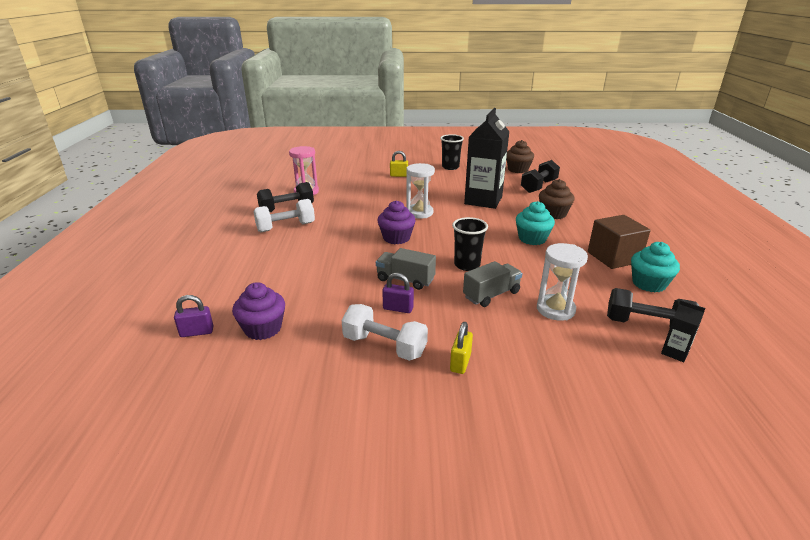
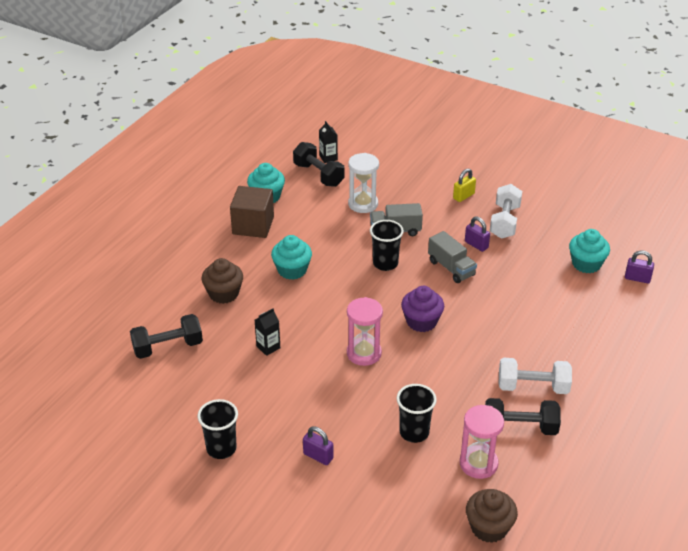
camera: 150 degrees left, 10 degrees up
(263, 329) = (586, 264): purple cupcake -> turquoise cupcake
(354, 193) = (414, 432): none -> black cup
(384, 346) = (504, 222): white dumbbell -> white dumbbell turned 45 degrees clockwise
(399, 175) = (318, 456): yellow padlock -> purple padlock
(419, 213) = (364, 353): white hourglass -> pink hourglass
(483, 200) = (268, 347): black carton -> black carton, size x0.41
(518, 169) = (137, 398): brown cupcake -> brown cupcake (489, 527)

